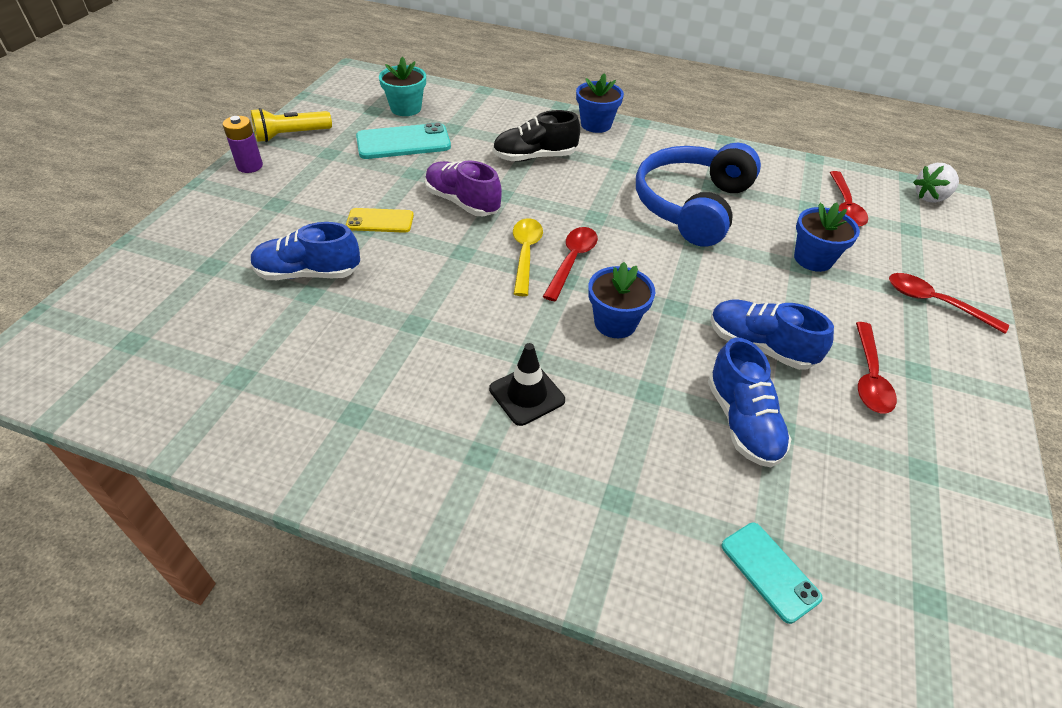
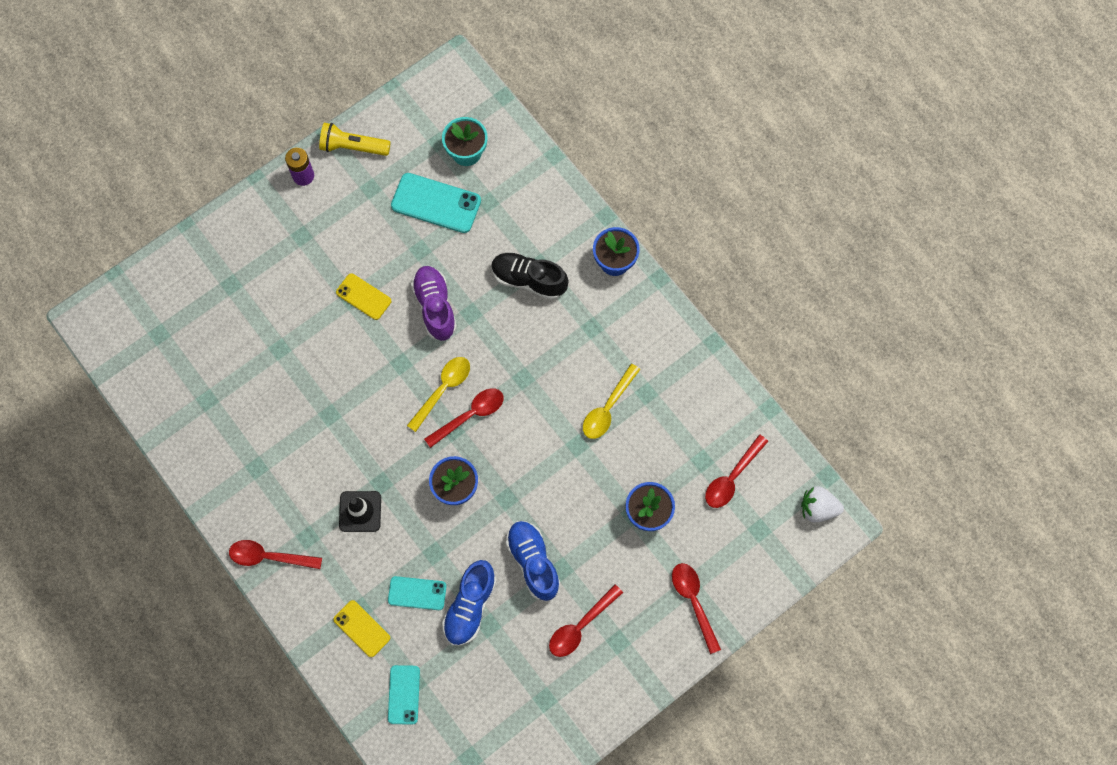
camera: 35 degrees right, 25 degrees up
(308, 273) = (288, 328): blue shoe -> none
(444, 505) = (269, 557): none -> red spoon
(641, 521) = (362, 628): none -> yellow phone
(670, 442) = (417, 593): none -> turquoise phone
(692, 206) = (608, 408): blue headphones -> yellow spoon

